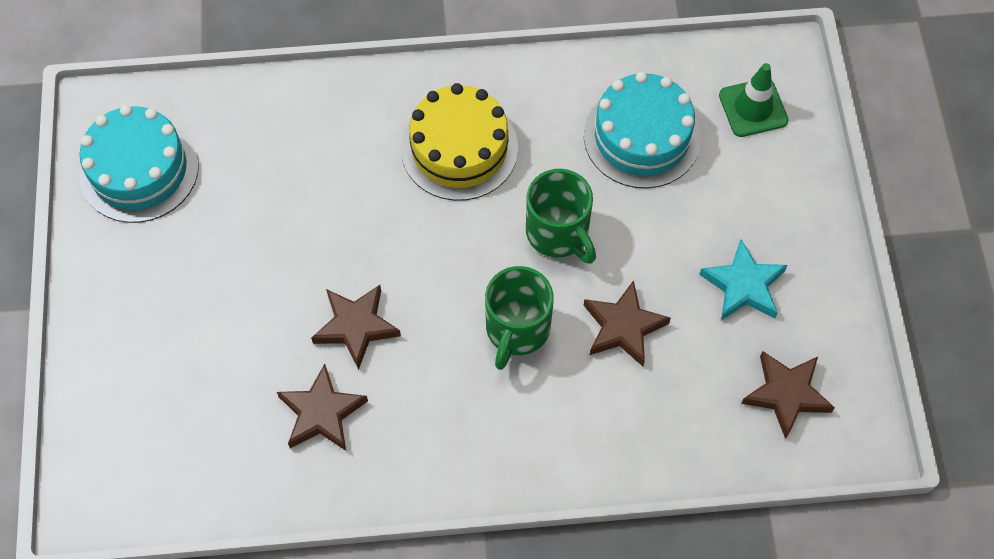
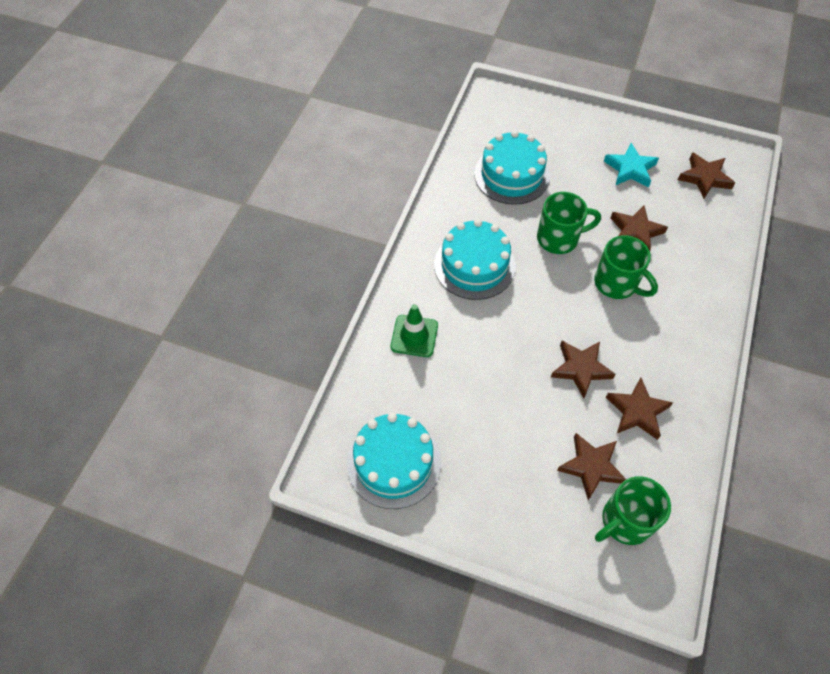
camera: 65 degrees left, 5 degrees down
(161, 441) = (625, 521): none -> green mug
(219, 381) = (591, 467): none -> brown star
(459, 148) = (474, 265): yellow cake -> turquoise cake
(753, 108) = (517, 120): green traffic cone -> green traffic cone (414, 336)

